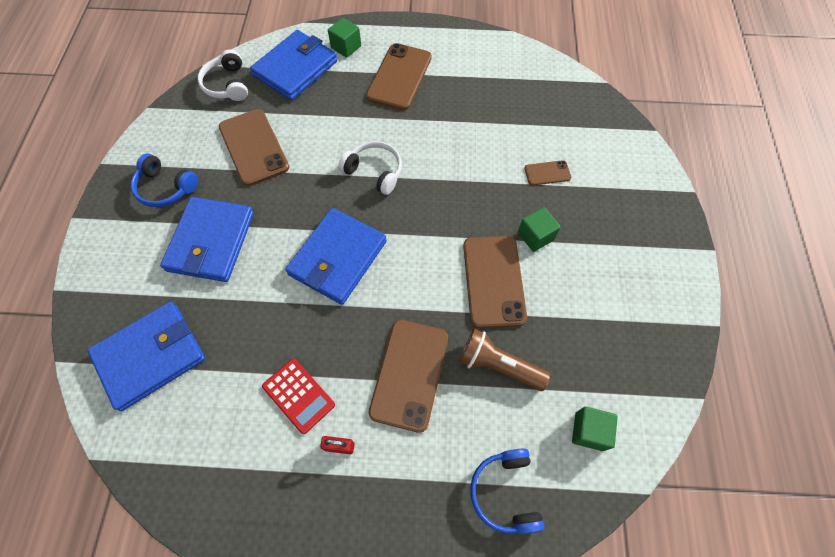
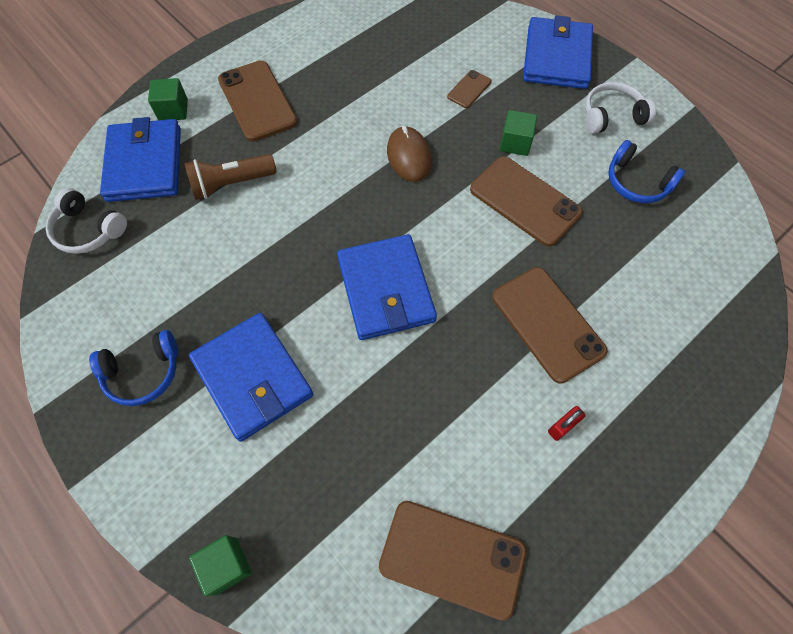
camera: 45 degrees left, 0 degrees up
(150, 356) = (320, 523): blue wallet -> blue wallet (556, 57)
(254, 147) = (190, 264): brown phone -> brown phone (452, 558)
(298, 395) = (486, 422): red calculator -> none
(374, 172) = (331, 195): white headphones -> white headphones (612, 116)
(451, 186) = (409, 156): none -> brown mouse
(498, 365) = (598, 258): brown flashlight -> brown flashlight (231, 184)
(505, 492) = (703, 339): blue headphones -> blue headphones (637, 182)
(589, 431) = (702, 246): green cube -> green cube (226, 565)

